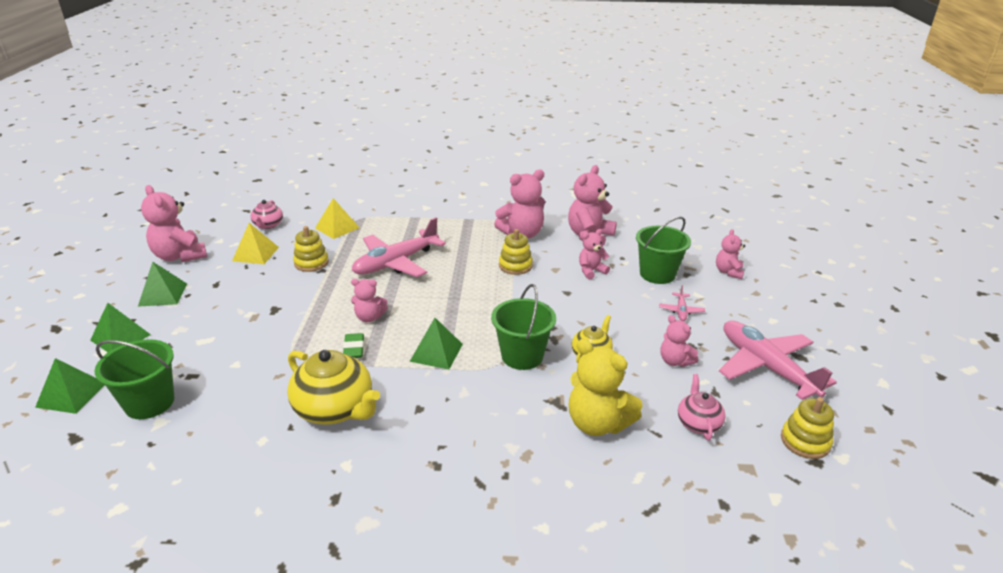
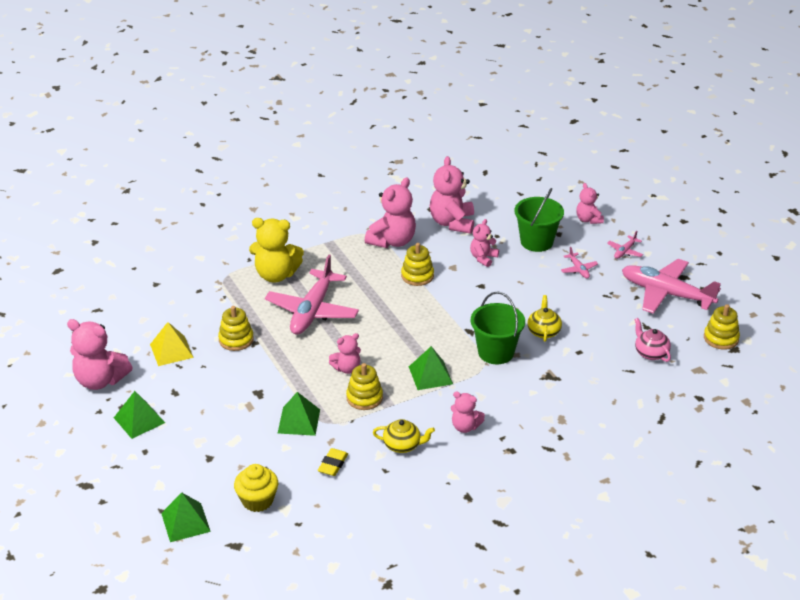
camera: 30 degrees left, 5 degrees up
(120, 337) = (157, 468): green pyramid -> green pyramid (299, 421)
(149, 403) = (257, 500): green bucket -> yellow cupcake
(252, 399) = (333, 465): none -> yellow eraser
(268, 225) = (143, 317): pink teapot -> none
(335, 409) = (402, 445): yellow teapot -> yellow teapot, size x0.55
(337, 228) = (215, 296): yellow pyramid -> none
(354, 349) = (364, 398): green eraser -> yellow stacking toy
(597, 423) = (588, 379): yellow teddy bear -> yellow teddy bear (276, 275)
(675, 361) = (604, 313): pink teddy bear -> pink teddy bear (465, 427)
(747, 311) = (625, 251): none -> pink plane

